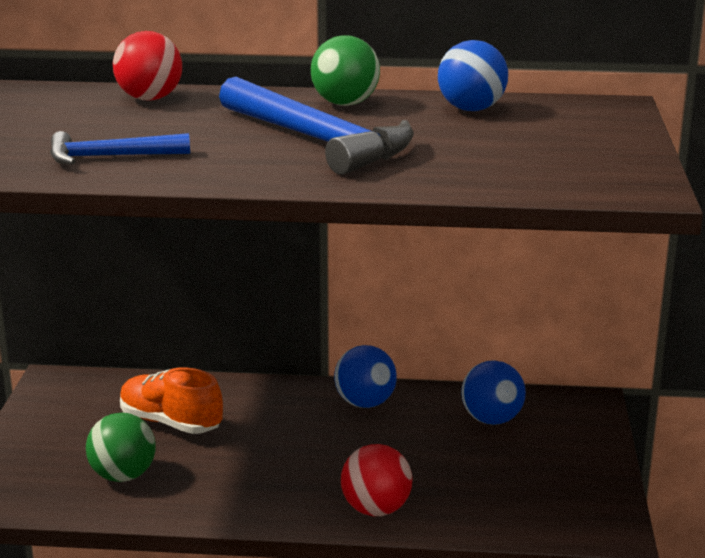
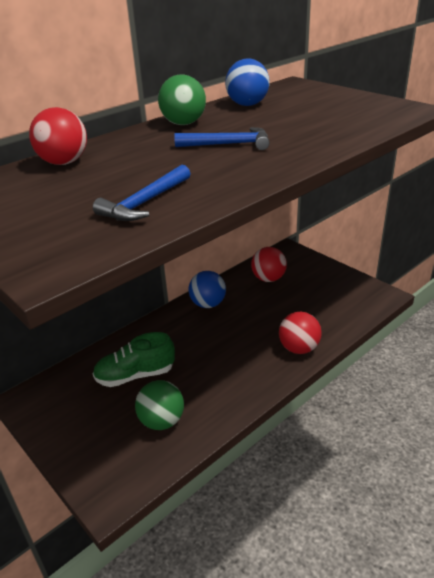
camera: 45 degrees left, 10 degrees up
(170, 423) = (135, 375): orange shoe -> green shoe
(318, 140) = (228, 144): blue hammer -> blue hammer, size x0.55
(491, 419) = (268, 279): blue ball -> red ball

